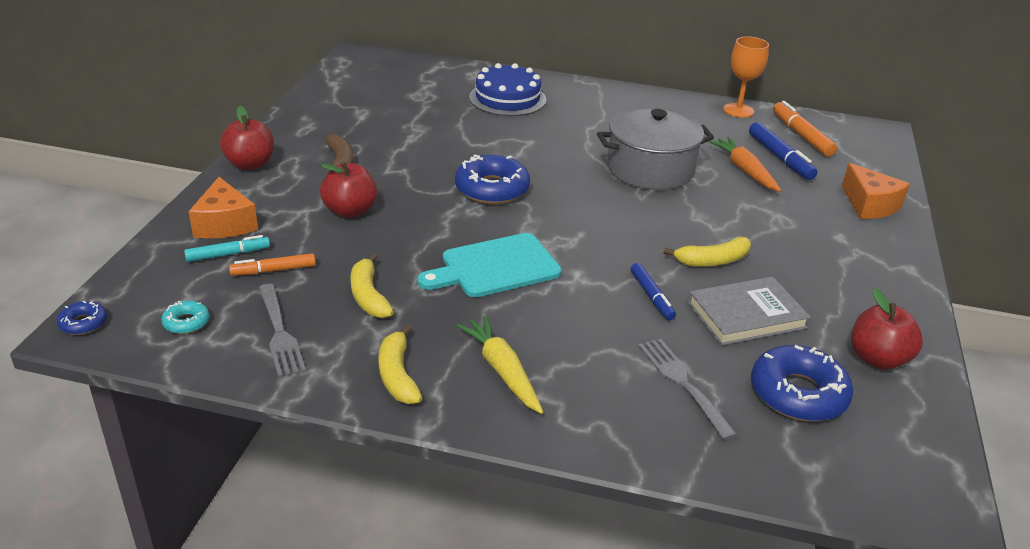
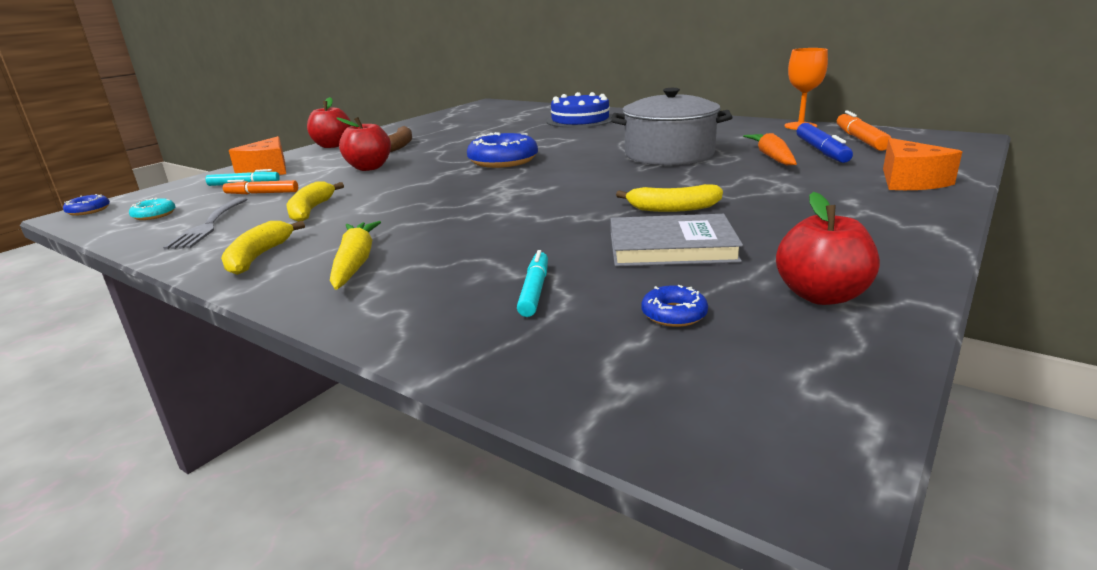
camera: 25 degrees right, 10 degrees down
(495, 267) = (444, 201): turquoise cutting board -> none
(651, 296) = (576, 227): blue marker -> none
(683, 383) = (534, 291): grey fork -> turquoise marker
(798, 394) = (674, 314): blue donut -> blue donut, size x0.48

